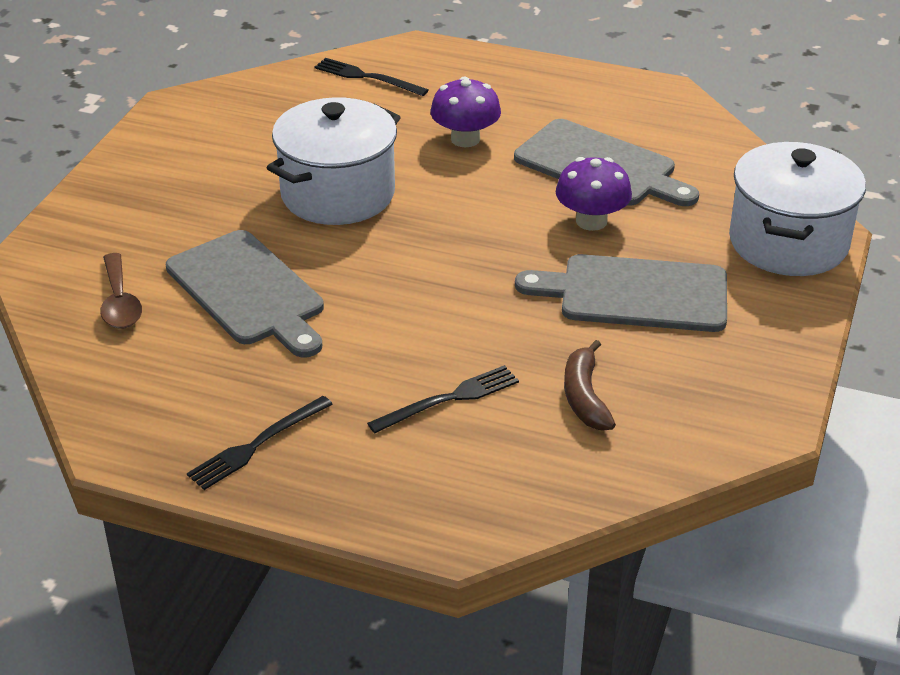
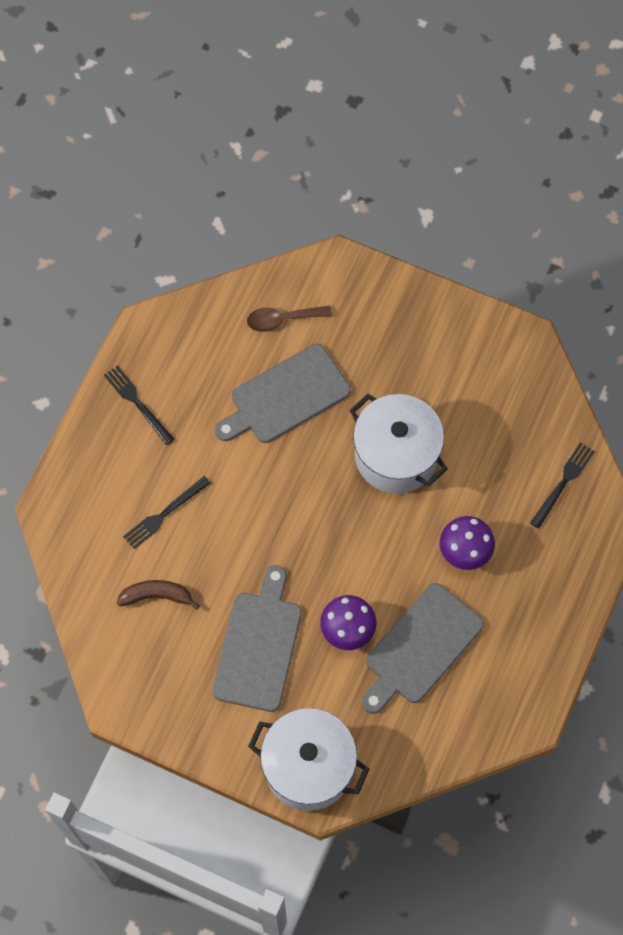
camera: 95 degrees right, 30 degrees up
(449, 399) = (164, 514): black fork -> black fork turned 75 degrees clockwise

